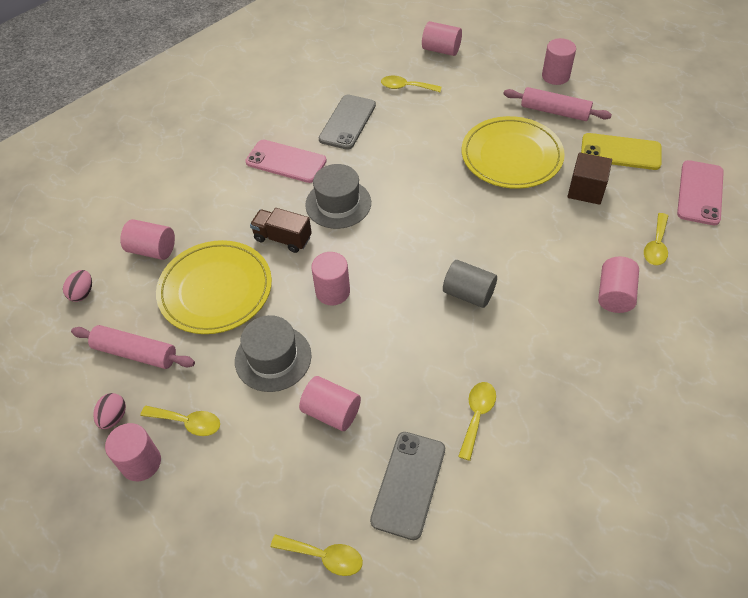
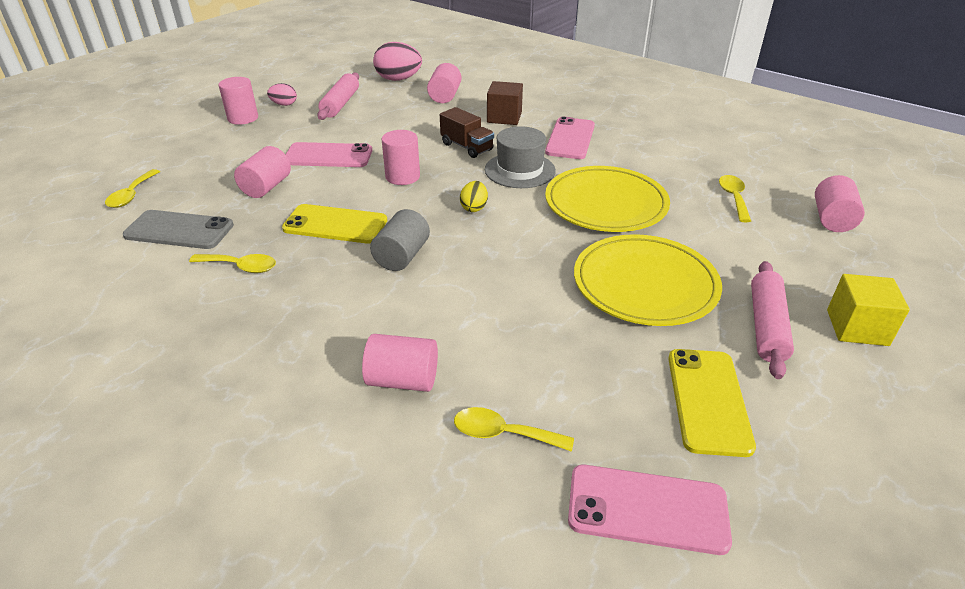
camera: 80 degrees right, 15 degrees down
(82, 293) = (398, 79): pink egg -> pink egg, size x1.84
(188, 422) = (272, 130): yellow spoon -> none
(215, 290) = (403, 125): yellow plate -> yellow plate (606, 204)
(273, 358) = (328, 156): grey hat -> pink phone
(283, 238) = (467, 147): brown truck -> brown truck turned 120 degrees clockwise
(347, 122) = (647, 165): grey phone -> none
(398, 241) = (474, 208): none -> yellow egg
(413, 344) = (335, 224): none -> yellow phone
(555, 76) = (857, 327): pink cylinder -> yellow cube
(586, 190) = (603, 356): brown cube -> brown cube (504, 117)

